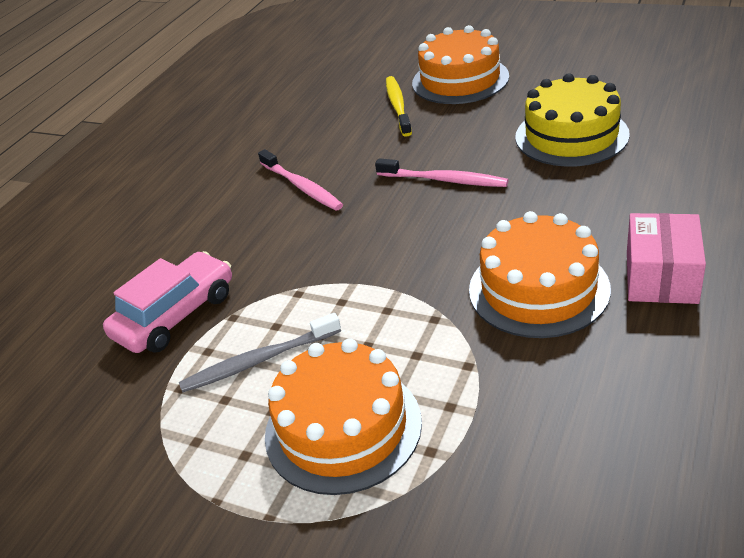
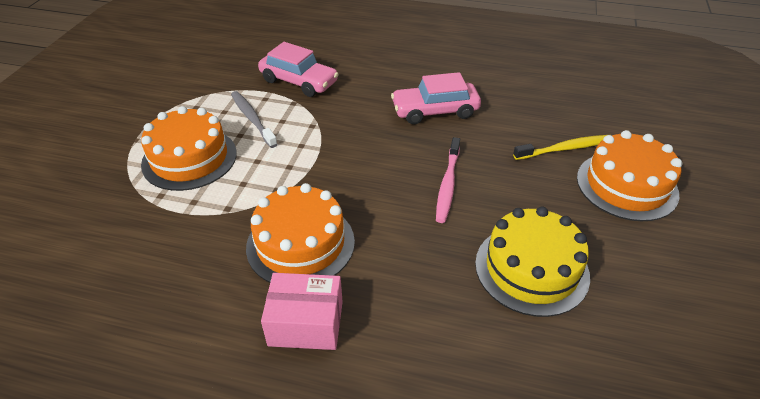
camera: 75 degrees right, 5 degrees up
(302, 187) = (435, 111): pink toothbrush -> pink car

